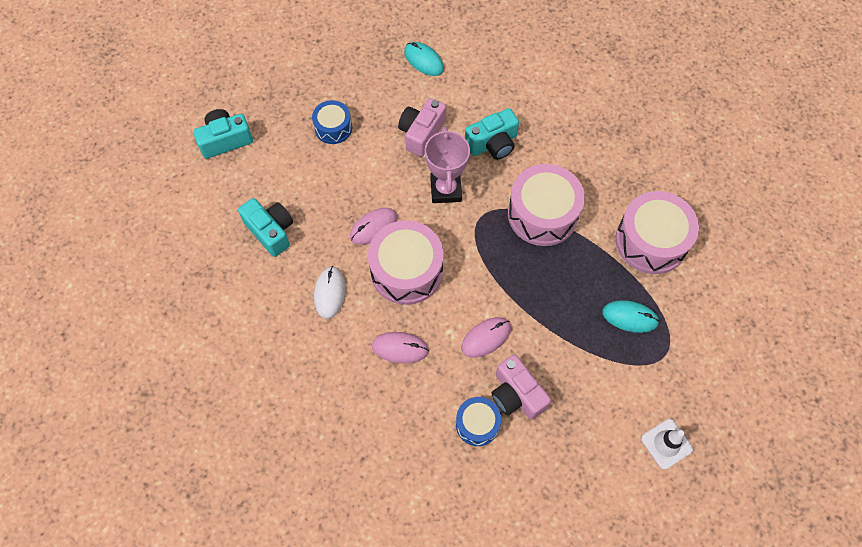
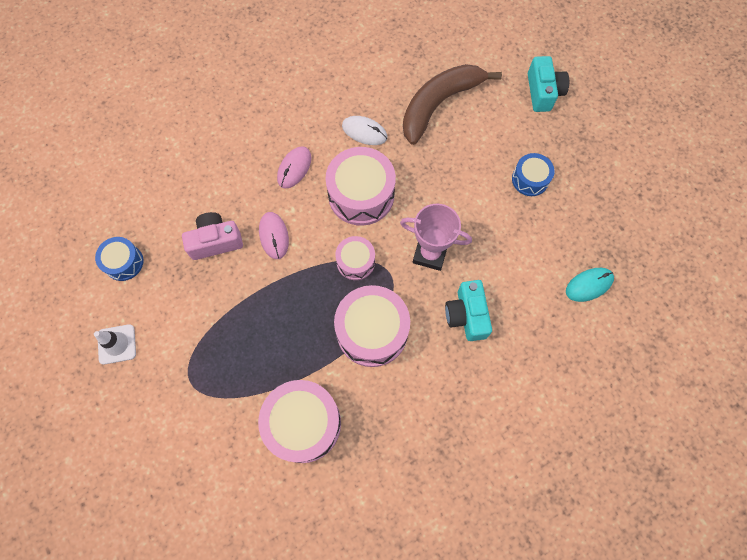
camera: 110 degrees right, 5 degrees up
(271, 231) = (439, 104): turquoise camera -> brown banana
(373, 227) = (413, 182): pink mouse -> none
(421, 133) = (500, 253): pink camera -> none
(477, 424) = (206, 203): blue drum -> blue drum (124, 262)
(481, 251) = (355, 262): none -> pink drum
(630, 317) = (238, 366): turquoise mouse -> none

